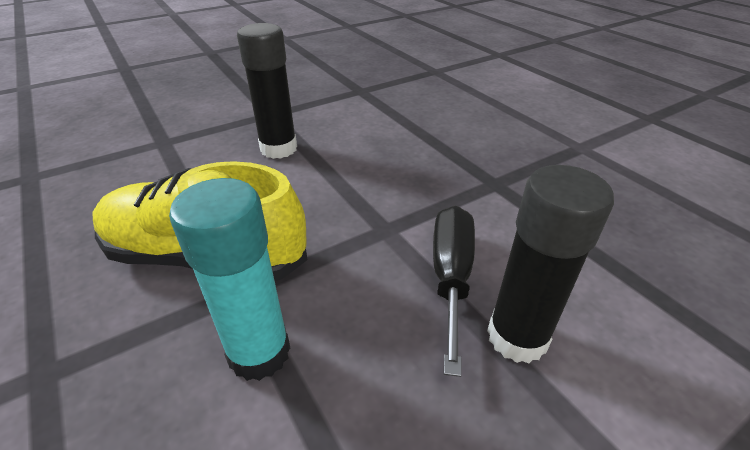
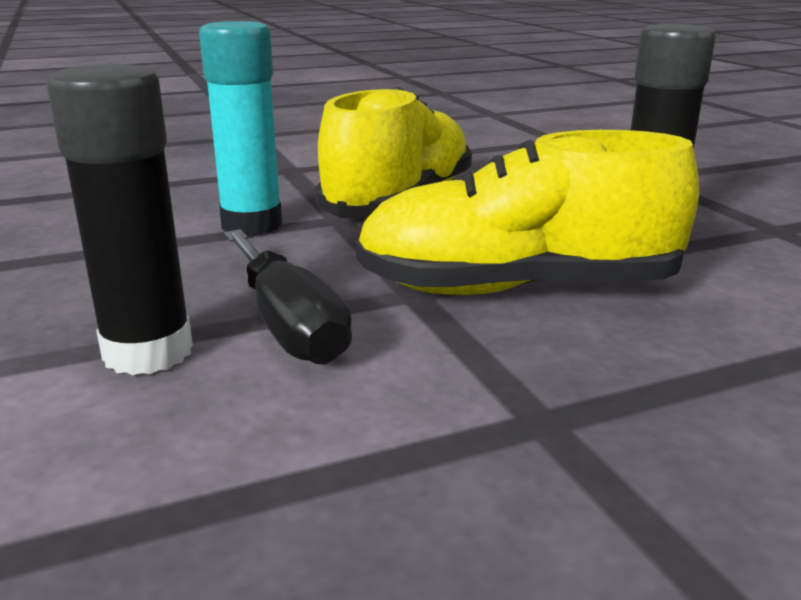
camera: 100 degrees right, 15 degrees down
(370, 192) = (516, 288): none -> yellow shoe
(451, 276) = (288, 325): black screwdriver -> black screwdriver turned 45 degrees clockwise

